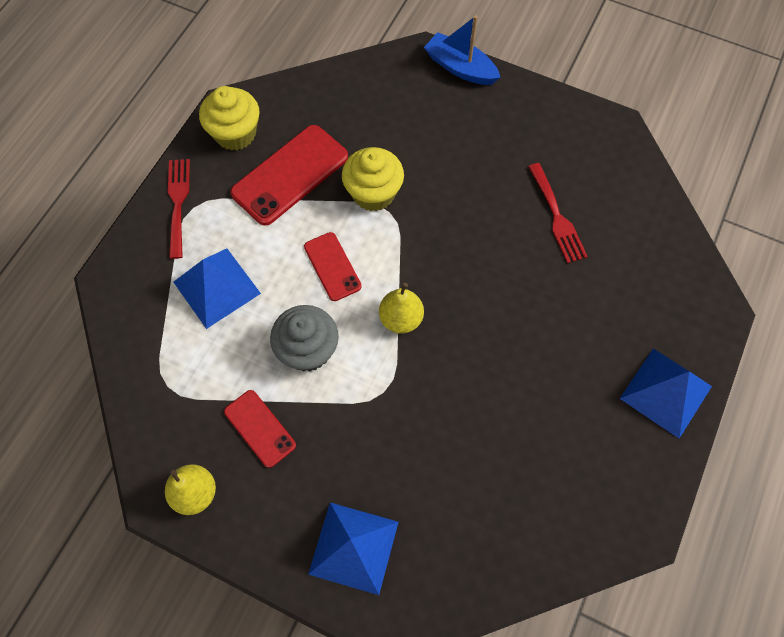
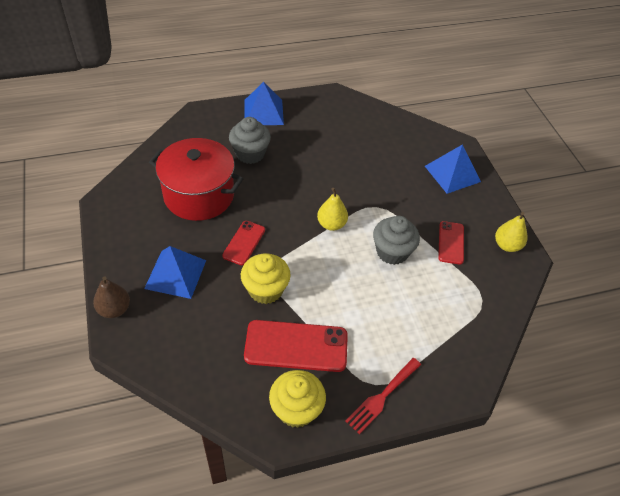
camera: 135 degrees left, 15 degrees down
(216, 287) = (408, 323): blue pyramid -> blue pyramid (175, 274)
(332, 266) = (334, 276): red phone -> red phone (244, 243)
(460, 68) = (114, 309): blue boat -> brown pear
(557, 217) = (199, 195): red fork -> red pot
(589, 316) = (250, 154): none -> grey cupcake

